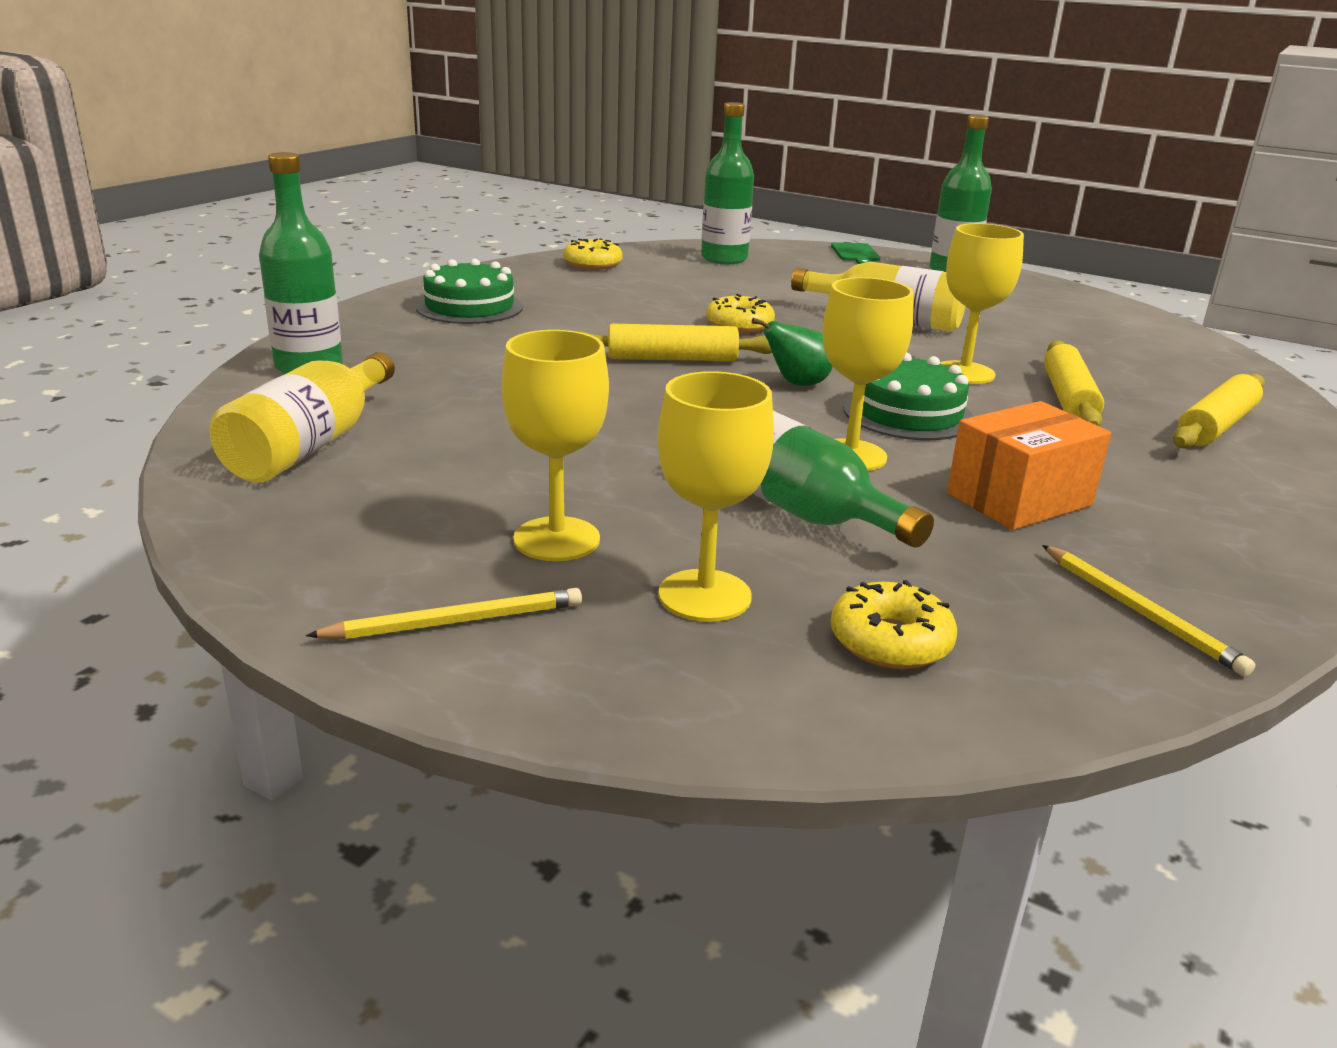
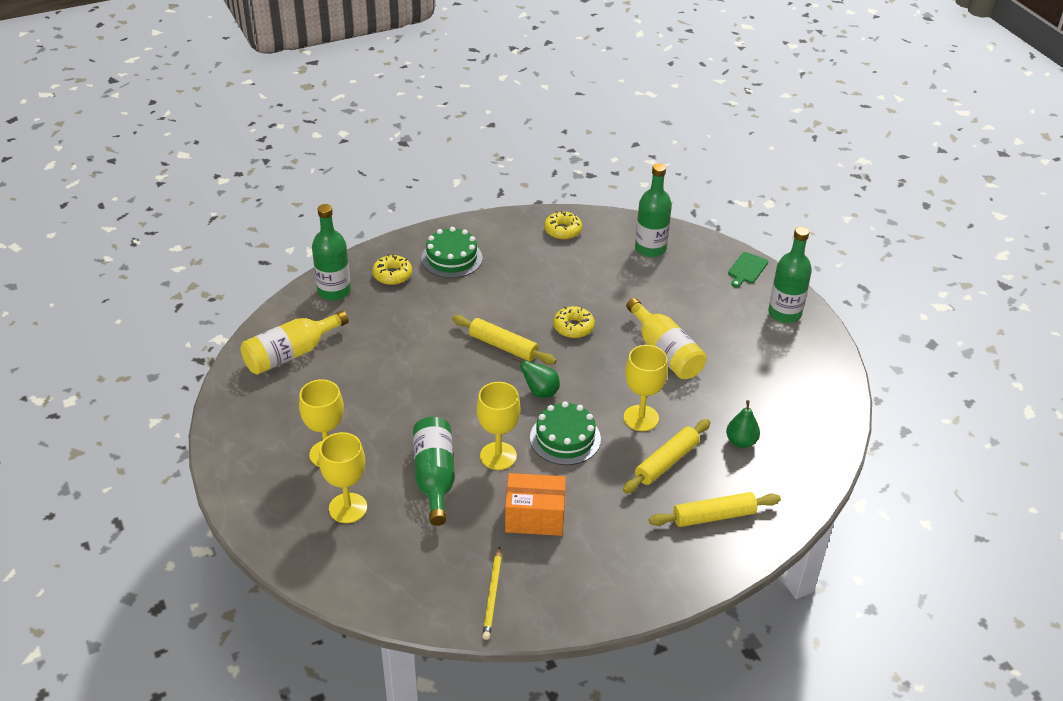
camera: 35 degrees right, 15 degrees up
(455, 621) = (258, 480): yellow pencil -> none
(890, 641) = (384, 560): yellow donut -> yellow donut (392, 275)
(1108, 361) = (741, 441): none -> green pear

